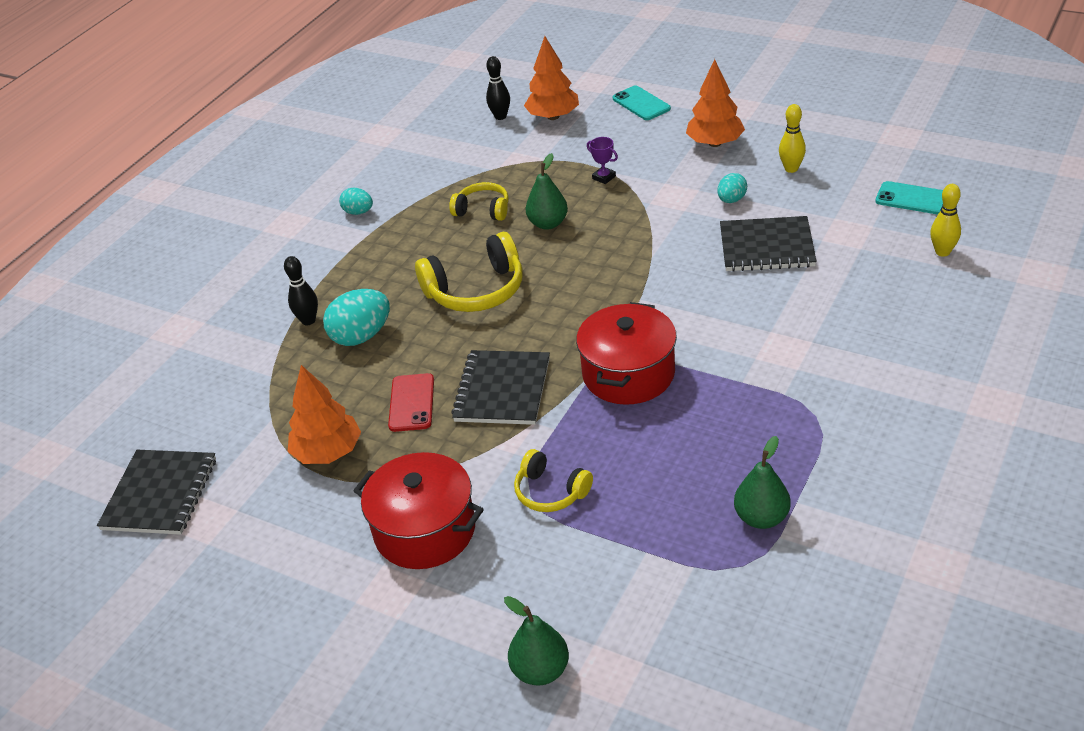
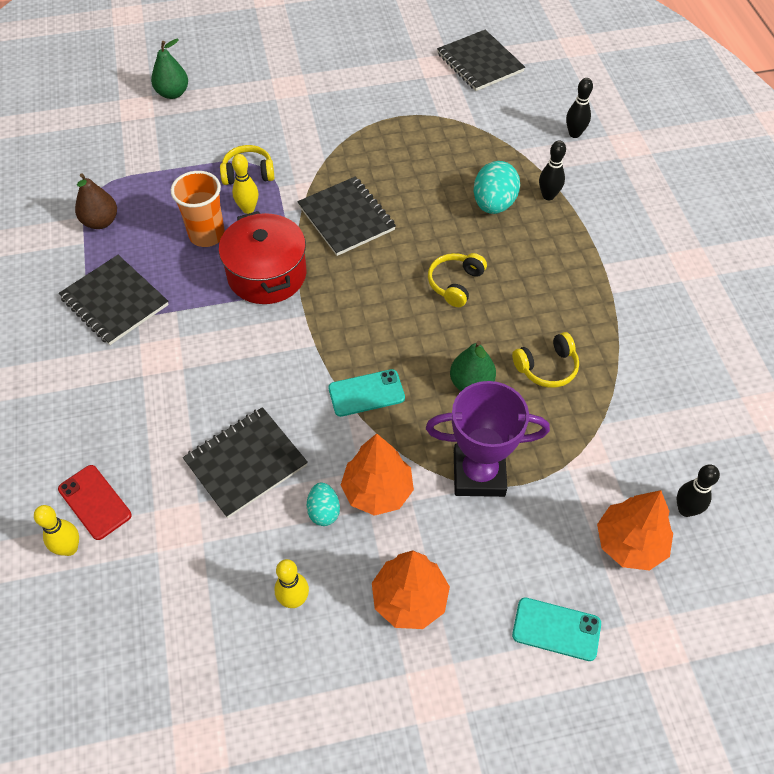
camera: 135 degrees right, 15 degrees up
(202, 363) = (574, 134): none -> black bowling pin
(328, 452) = (413, 127): orange tree -> orange tree (377, 491)
(358, 212) = (651, 306): turquoise egg -> none
(412, 403) = (398, 179): red phone -> red phone (94, 502)
(425, 530) = (303, 119): red pot -> none
(476, 290) = (455, 283): yellow headphones -> yellow headphones, size x0.60
(588, 449) = (248, 209): none -> yellow bowling pin
(604, 177) = (479, 473): purple trophy -> purple trophy, size x2.44
(654, 442) = (207, 235): none -> orange cup
(761, 518) = (101, 222): green pear -> brown pear
(798, 418) = (115, 301): none -> black notebook
(912, 199) = (133, 620): turquoise phone -> turquoise phone (366, 393)

